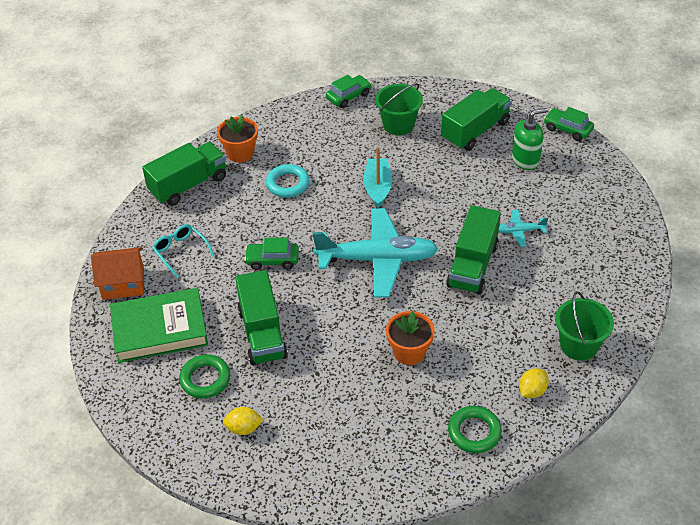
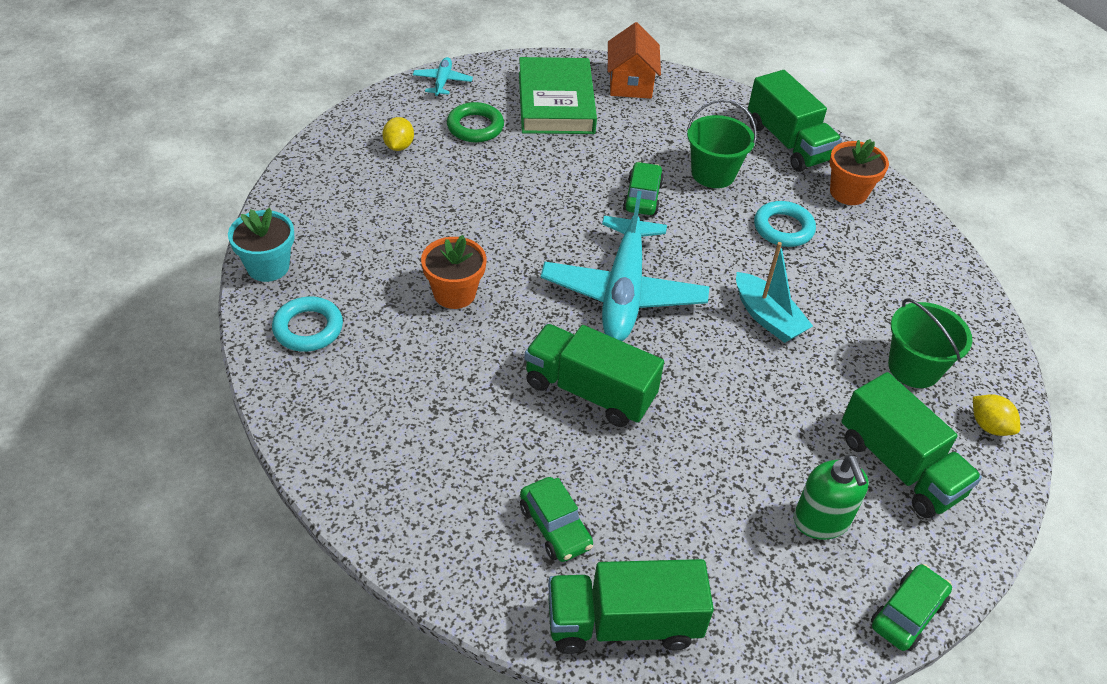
camera: 95 degrees right, 0 degrees up
(180, 251) = (672, 127): turquoise glasses -> none
(262, 333) = (526, 174): green truck -> green truck (623, 623)
(348, 96) = (982, 320): green car -> green car (555, 527)
(377, 187) = (767, 317): turquoise boat -> turquoise boat turned 45 degrees clockwise
(419, 479) = (268, 267): none -> turquoise flower pot
(474, 432) = (308, 328): green ring -> turquoise ring
(519, 231) = (650, 467): turquoise plane -> turquoise plane (442, 82)
(532, 391) = (345, 402): yellow lemon -> yellow lemon (989, 426)
(579, 345) = (402, 479): green bucket -> green bucket (713, 174)

